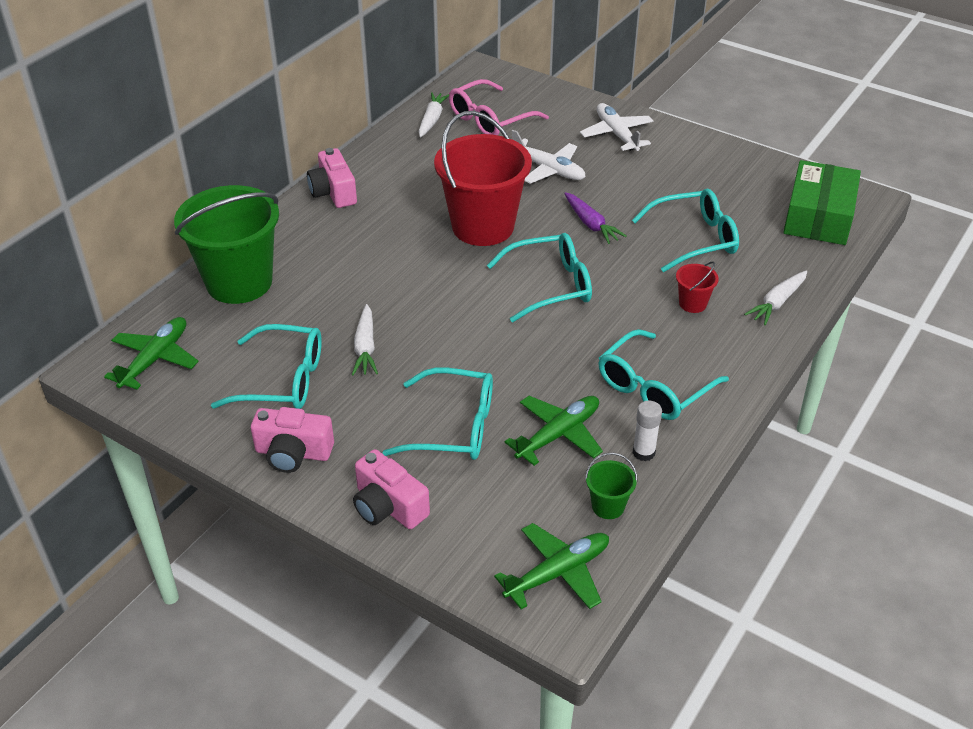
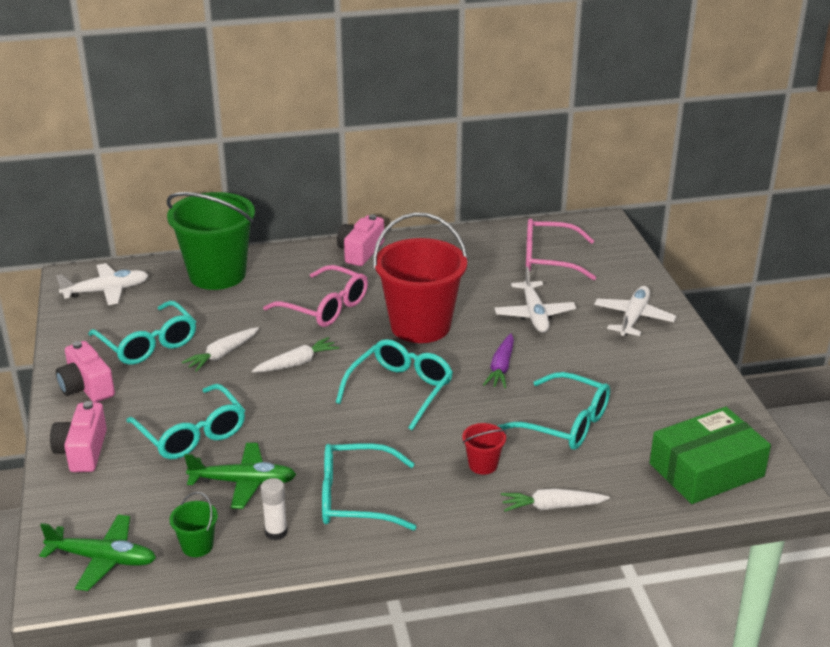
camera: 45 degrees right, 10 degrees down
(155, 359) = (106, 291): green plane -> white plane
(383, 255) = (325, 307): none -> pink glasses
(432, 120) = (505, 239): white carrot -> white carrot (296, 363)
(550, 286) = (400, 390): turquoise glasses -> turquoise glasses turned 90 degrees counterclockwise

